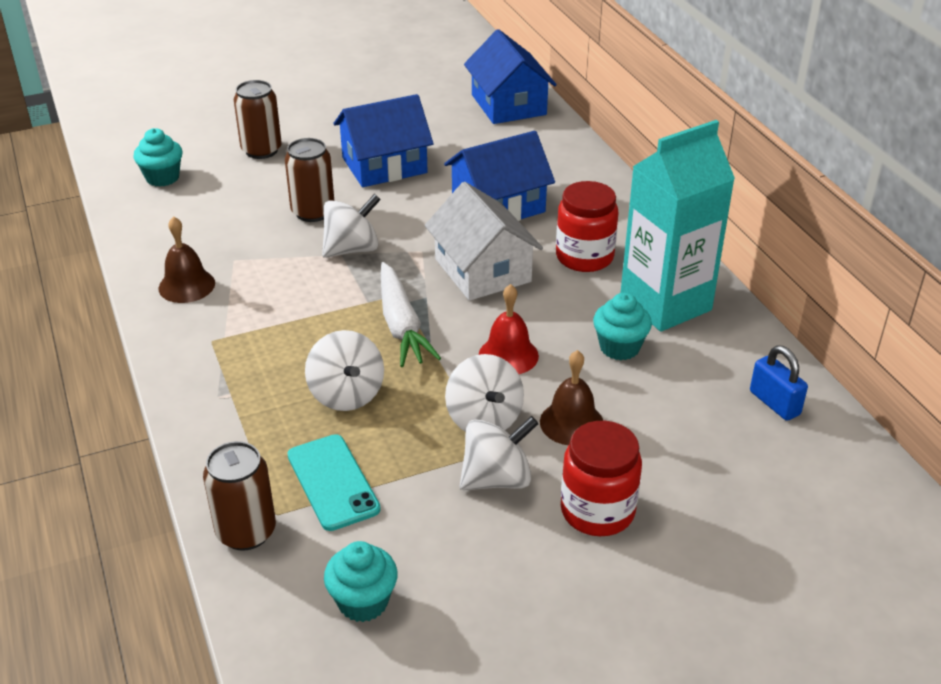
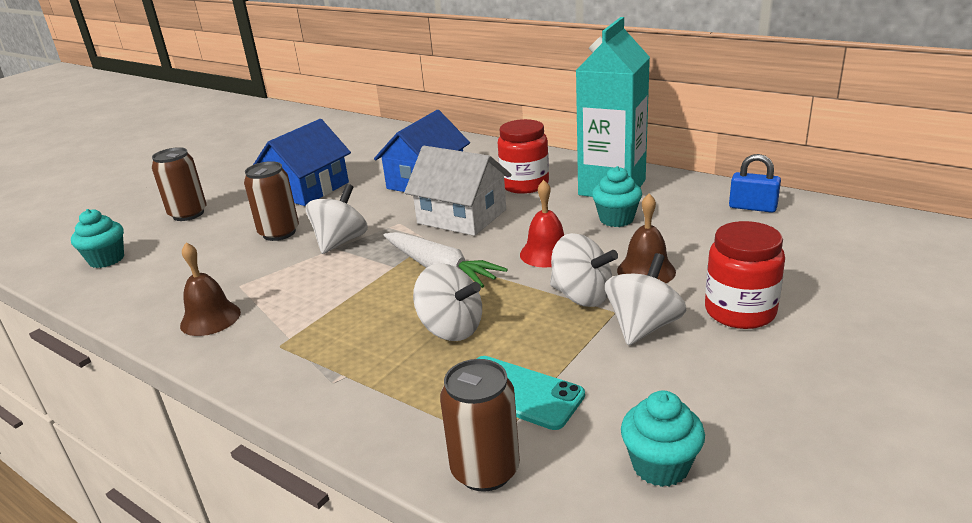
camera: 30 degrees left, 10 degrees down
(508, 105) = (365, 133): blue house -> none

